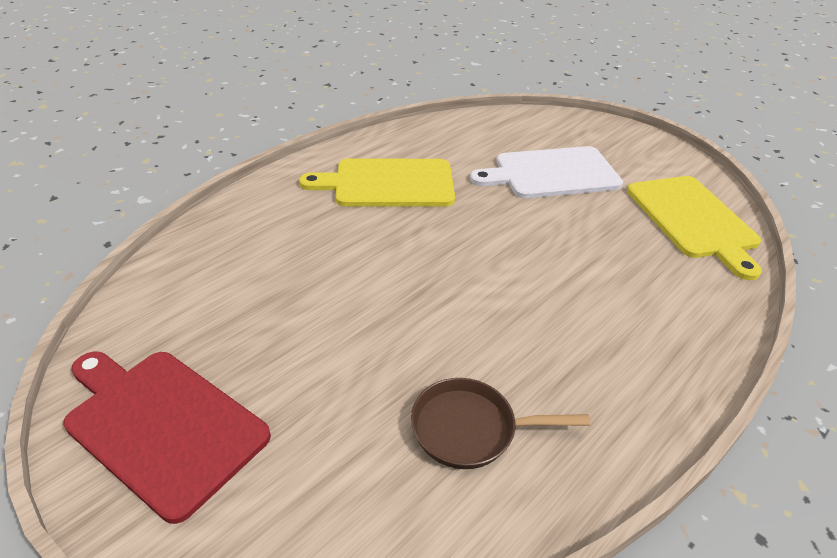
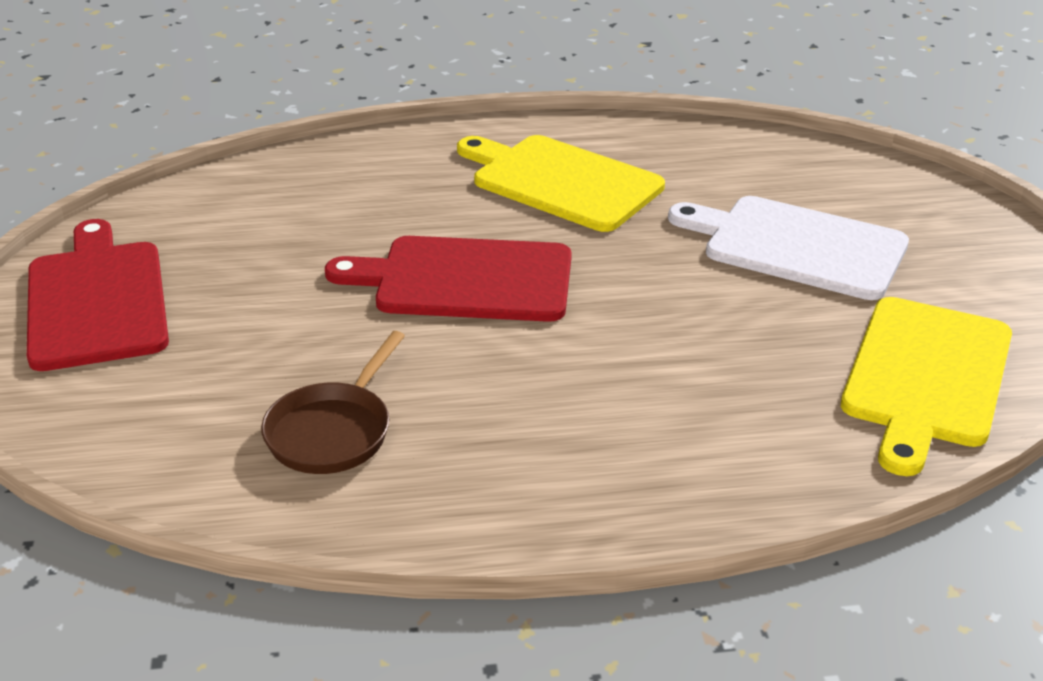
camera: 40 degrees right, 5 degrees down
(414, 272) = (465, 280): none -> red cutting board
(470, 429) = (333, 431): brown pan -> brown pan turned 105 degrees counterclockwise

